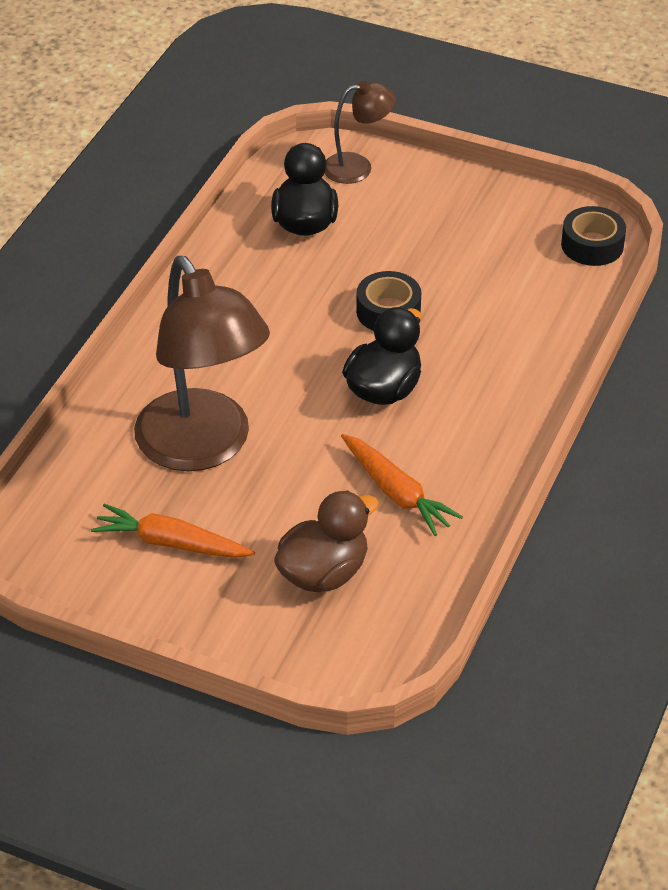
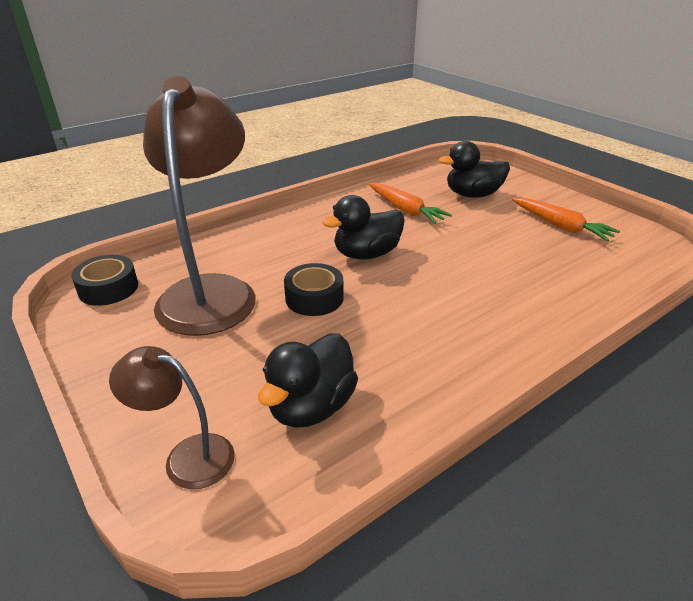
camera: 150 degrees left, 10 degrees down
(203, 448) = (519, 262): brown lamp -> brown lamp (211, 291)
(323, 573) = (472, 195): brown duck -> black duck
(396, 493) = (405, 210): orange carrot -> orange carrot turned 150 degrees clockwise

